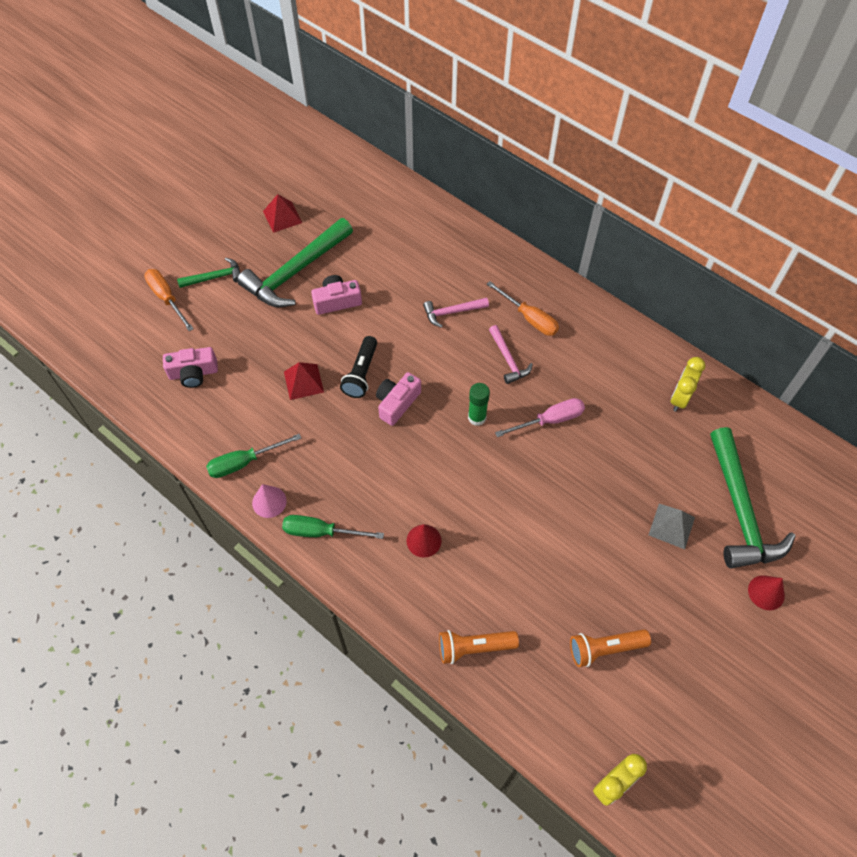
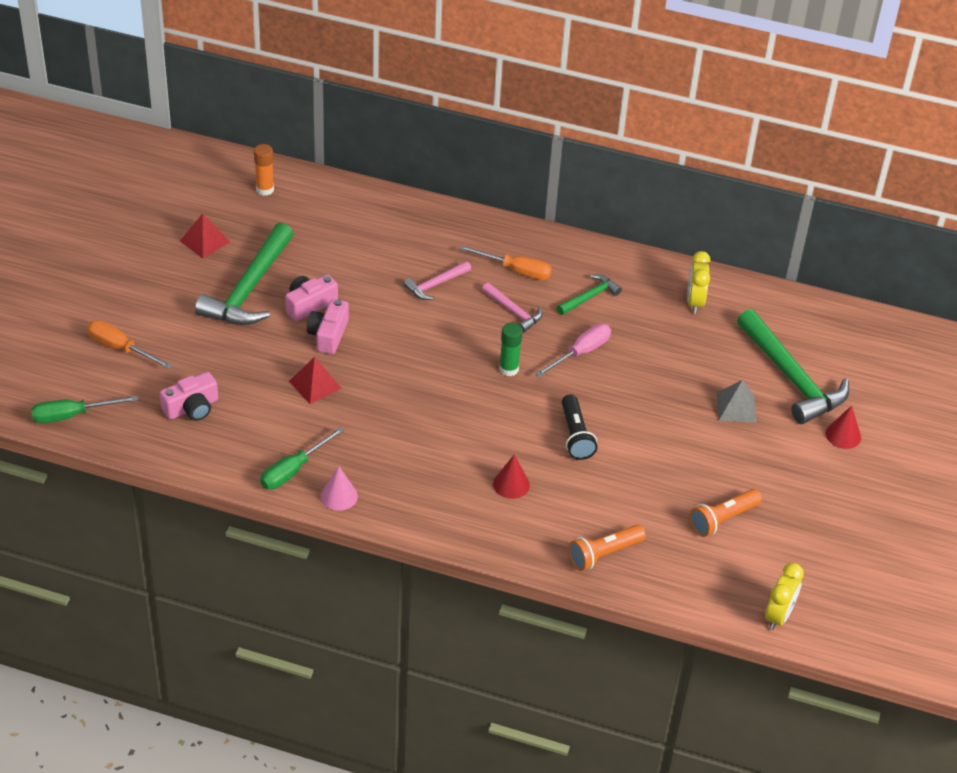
camera: 25 degrees left, 15 degrees down
(214, 277) = (162, 315): green hammer -> green hammer (589, 297)
(321, 532) = (406, 506): green screwdriver -> green screwdriver (72, 415)
(354, 181) = (265, 189): none -> orange glue stick
(361, 373) = (371, 362): black flashlight -> black flashlight (575, 436)
(397, 403) = (422, 378): pink camera -> pink camera (328, 335)

